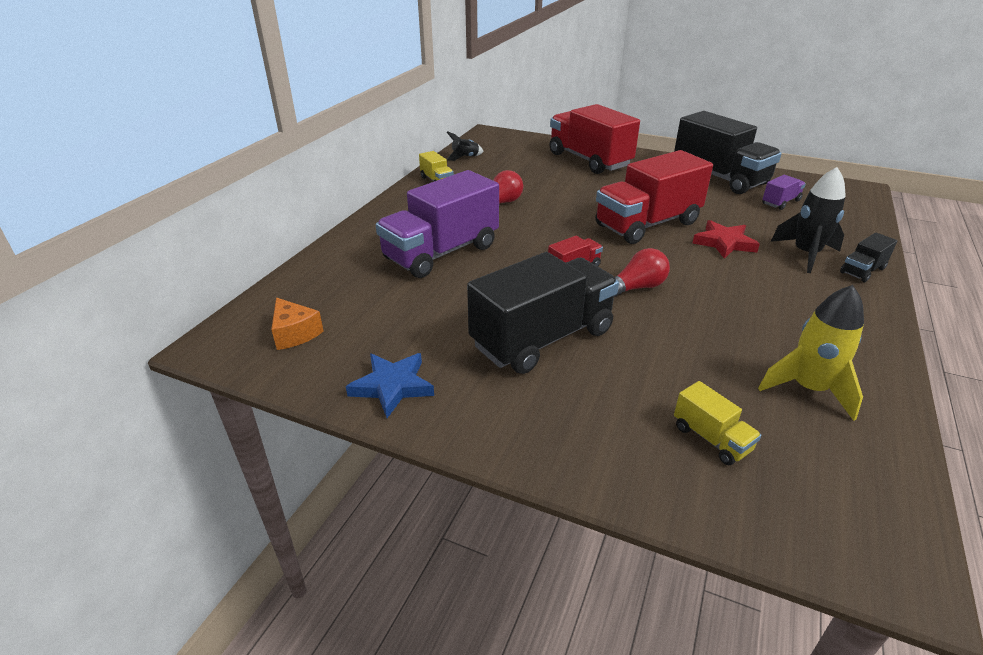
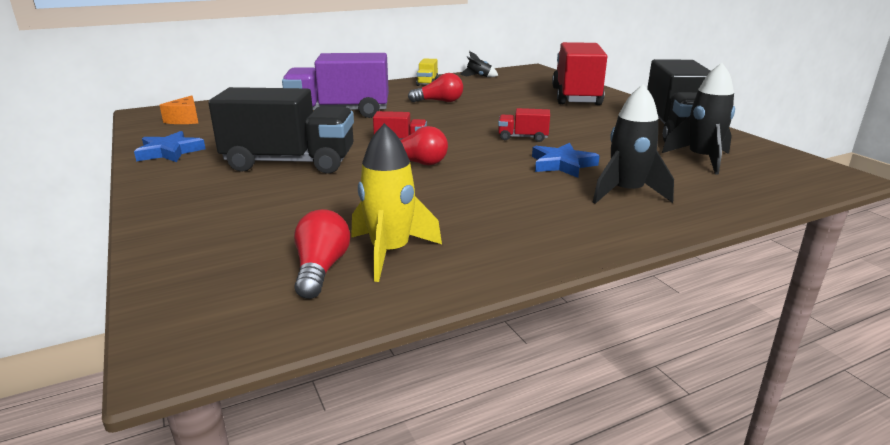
camera: 40 degrees right, 10 degrees down
(647, 224) = (523, 138): red truck -> red truck, size x0.44
(711, 438) = (255, 240): yellow truck -> none
(724, 243) = (562, 164): red star -> blue star
(780, 202) = (701, 159): purple truck -> black rocket
(808, 433) = (321, 269): none -> red light bulb
(862, 270) = (660, 220): black truck -> none

